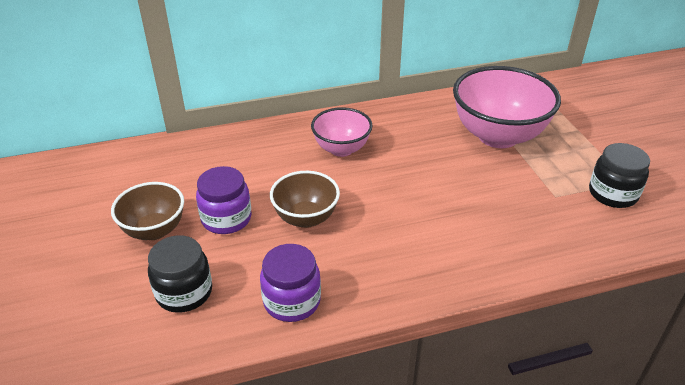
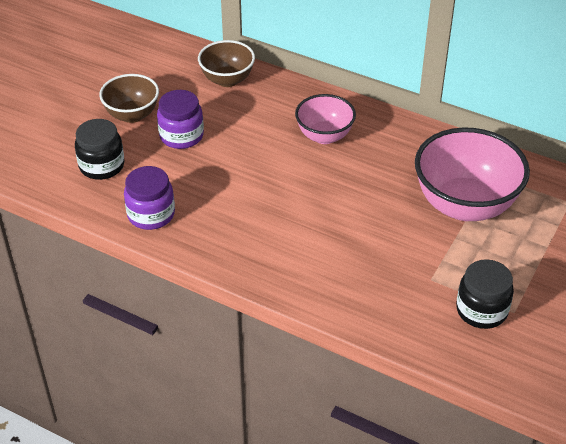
camera: 45 degrees right, 5 degrees up
(306, 218) = (229, 169): brown bowl -> brown bowl (227, 80)

